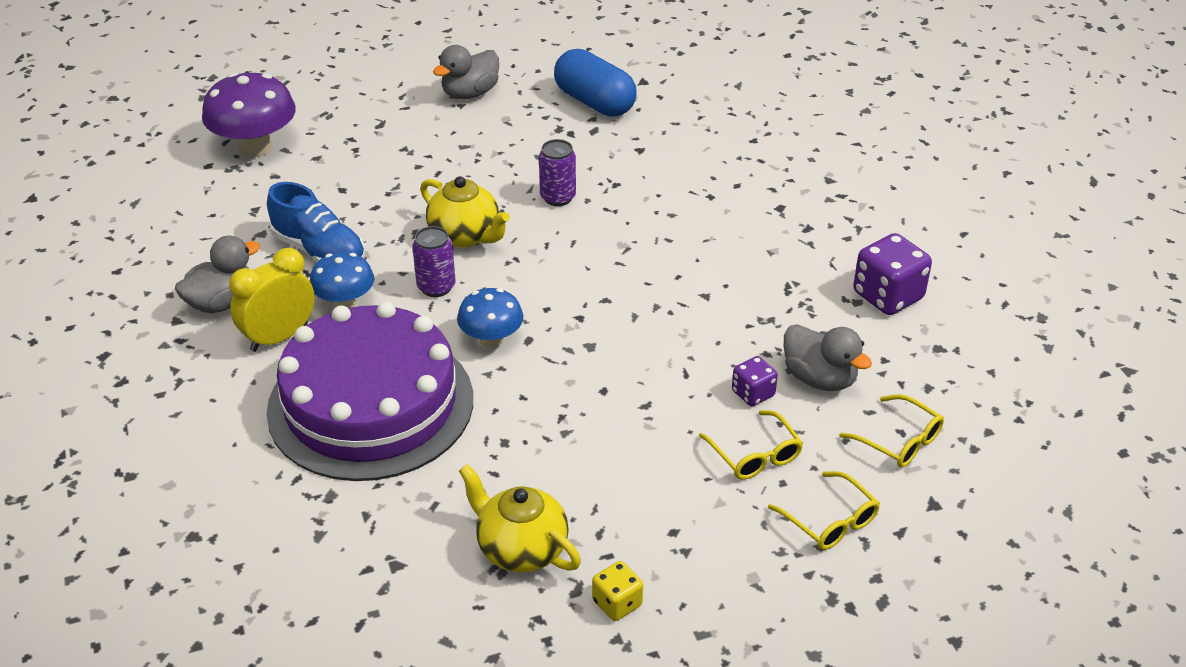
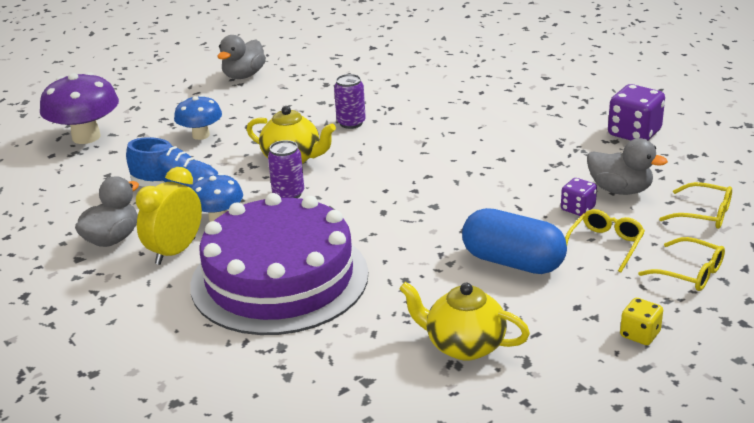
camera: 15 degrees left, 10 degrees down
(491, 340) = (354, 217): blue mushroom -> blue mushroom (201, 135)
(594, 102) = (343, 64): blue capsule -> blue capsule (513, 262)
(617, 603) = (565, 363): yellow dice -> yellow dice (640, 334)
(754, 455) = (605, 245): yellow glasses -> yellow glasses turned 105 degrees counterclockwise

